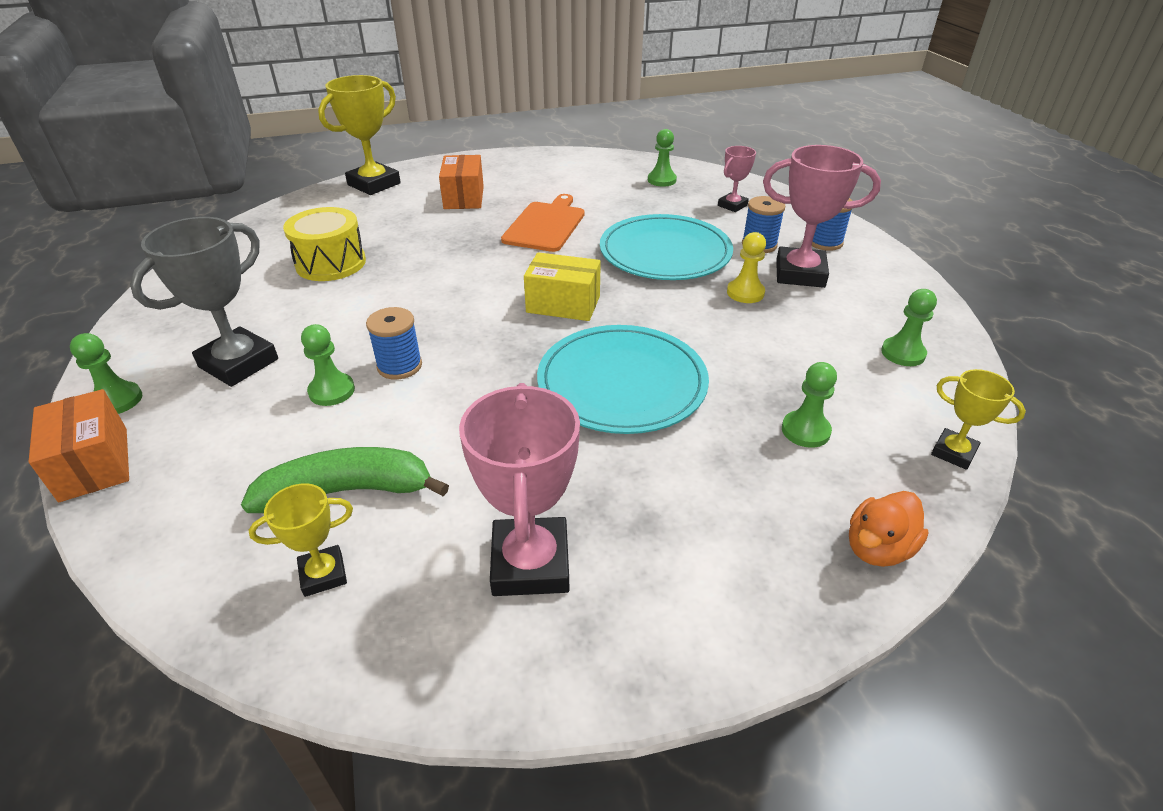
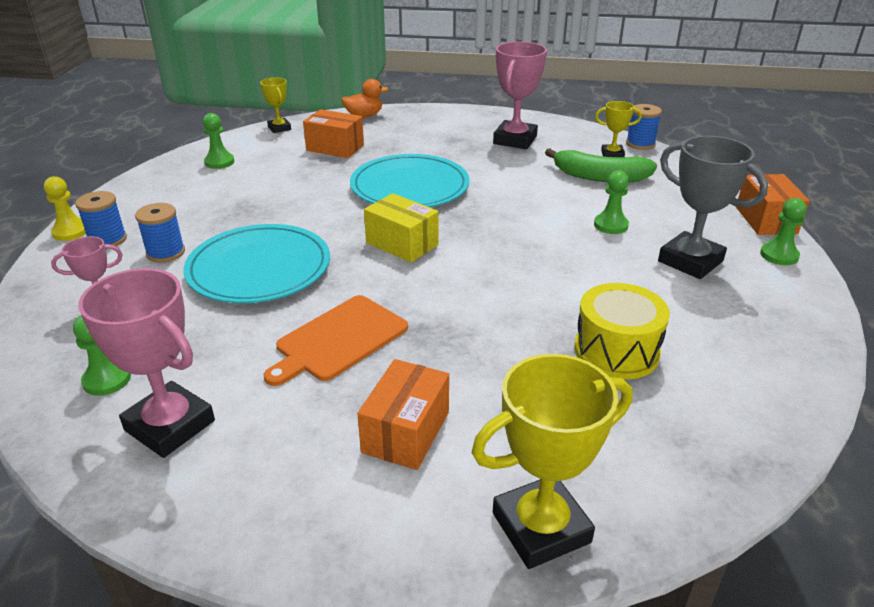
camera: 155 degrees left, 5 degrees down
(238, 363) = (690, 261): grey trophy -> grey trophy turned 75 degrees clockwise
(399, 366) = (557, 230): blue spool -> blue spool (640, 144)
(745, 293) = (249, 217): yellow pawn -> yellow pawn (70, 232)
(800, 273) = (182, 220): pink trophy -> pink trophy (170, 425)
(805, 431) = (335, 148): green pawn -> orange box

